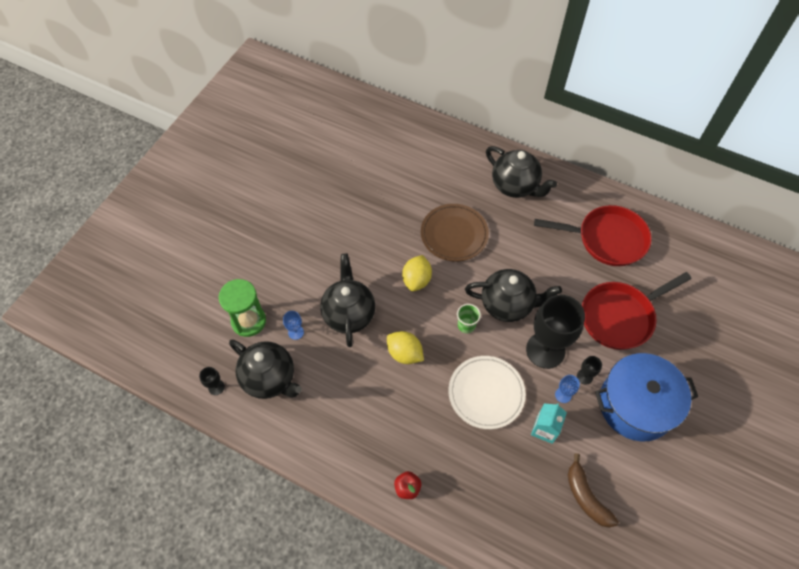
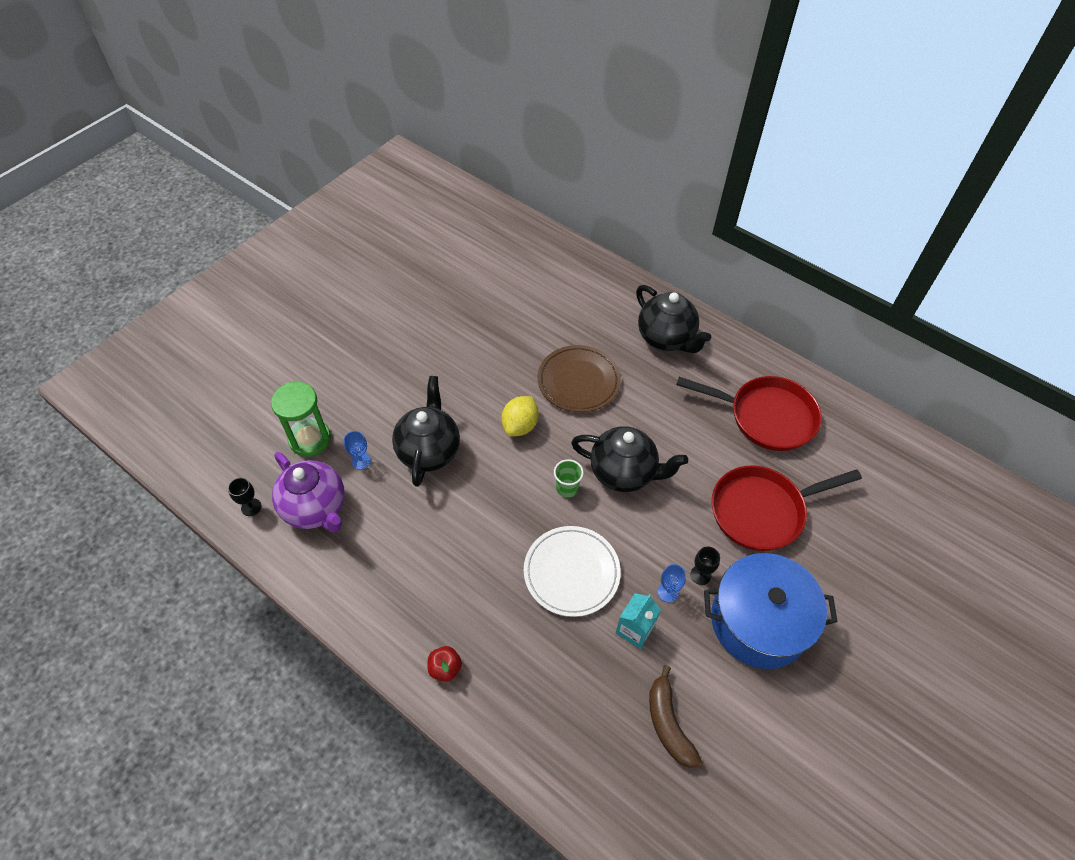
camera: 10 degrees right, 5 degrees down
(270, 379) = (316, 508): black teapot -> purple teapot
(404, 353) = (483, 508): yellow lemon -> none
(545, 350) = (658, 534): black goblet -> none

